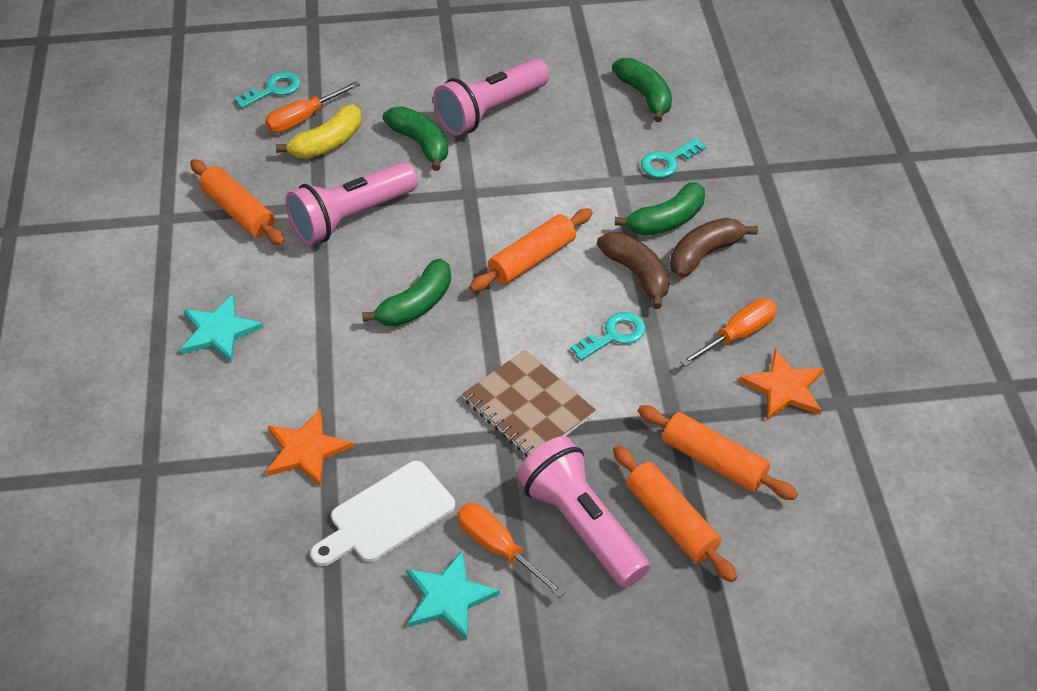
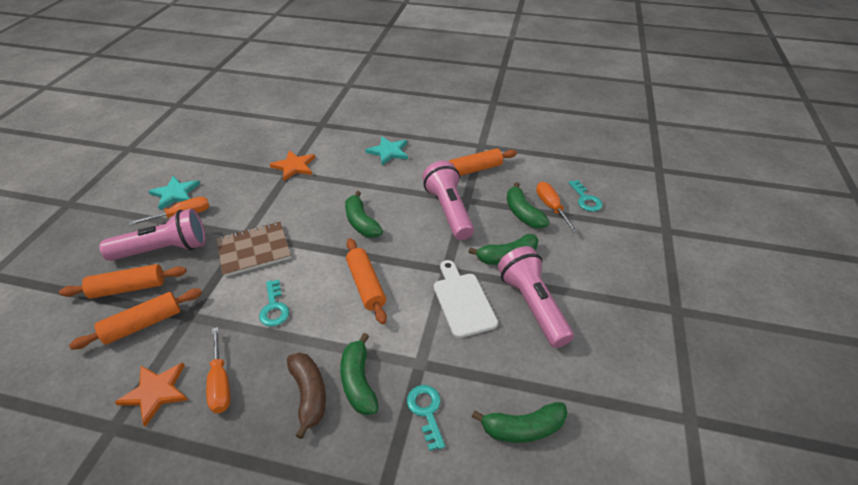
camera: 110 degrees right, 5 degrees down
(328, 143) = (523, 213): yellow banana -> green banana
(387, 515) = (235, 184): white cutting board -> white cutting board (462, 301)
(636, 274) = (317, 340): brown banana -> none

